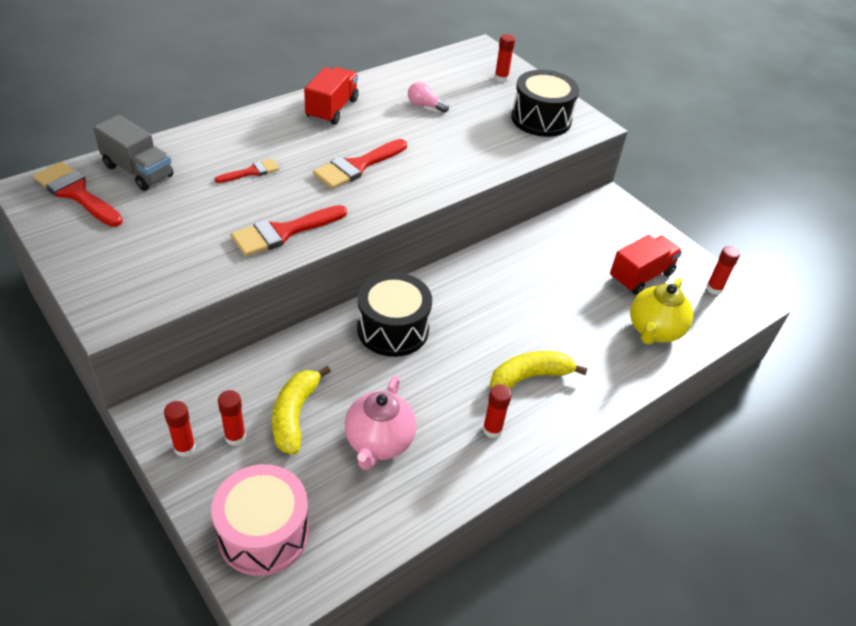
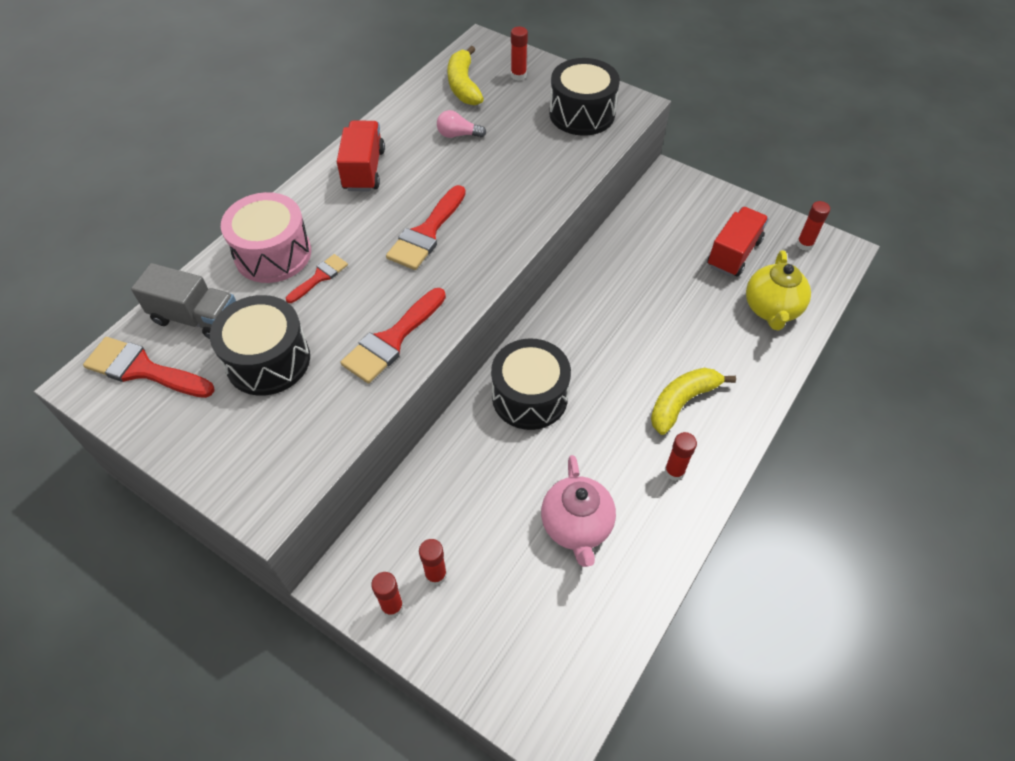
camera: 15 degrees left, 10 degrees up
(175, 216) = (268, 360): none -> black drum
(263, 533) = (516, 666): pink drum -> pink drum (273, 254)
(295, 415) = (482, 528): yellow banana -> yellow banana (463, 85)

